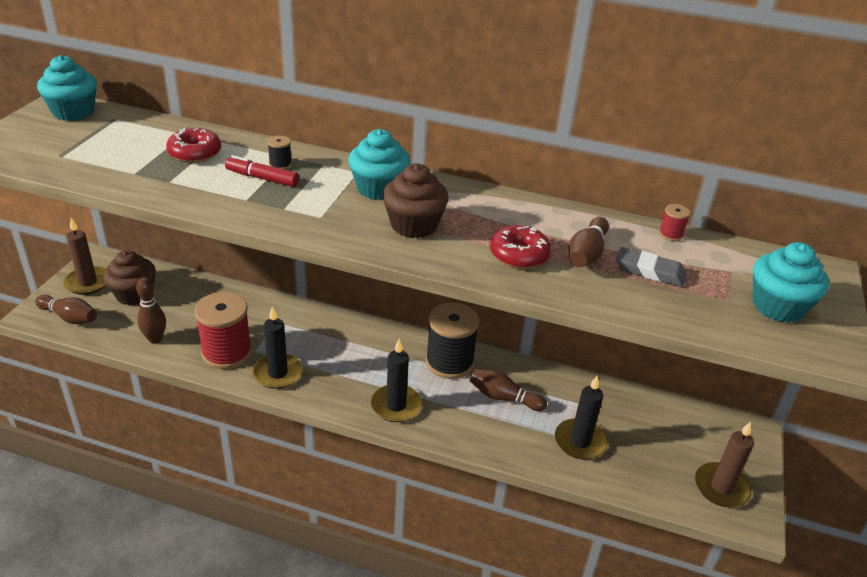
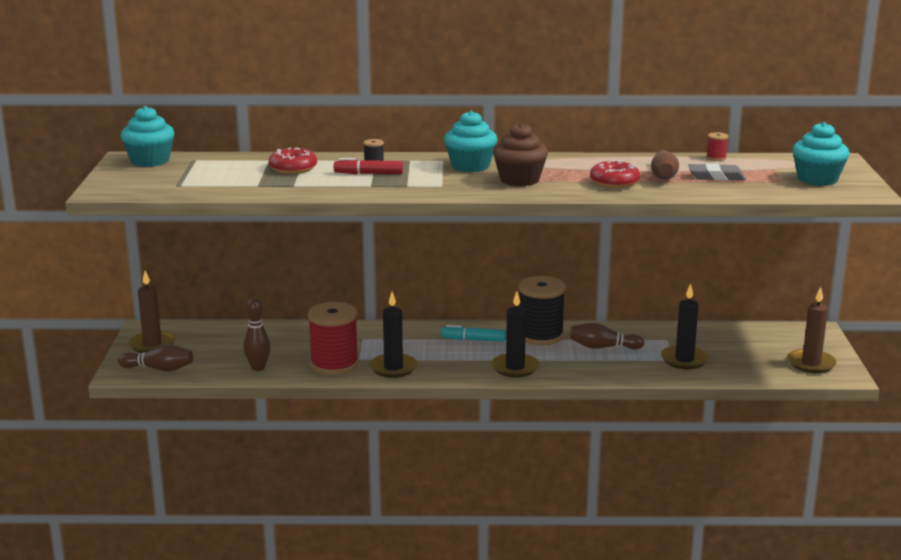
camera: 15 degrees left, 15 degrees down
(134, 294) = (207, 344): brown cupcake -> none
(380, 351) = (473, 340): none -> turquoise marker

